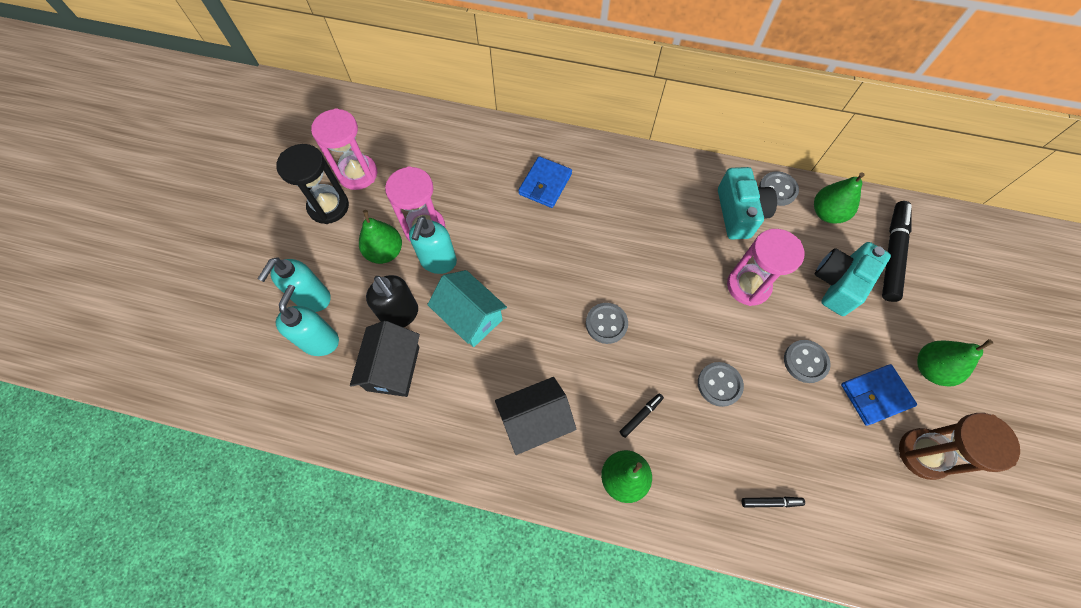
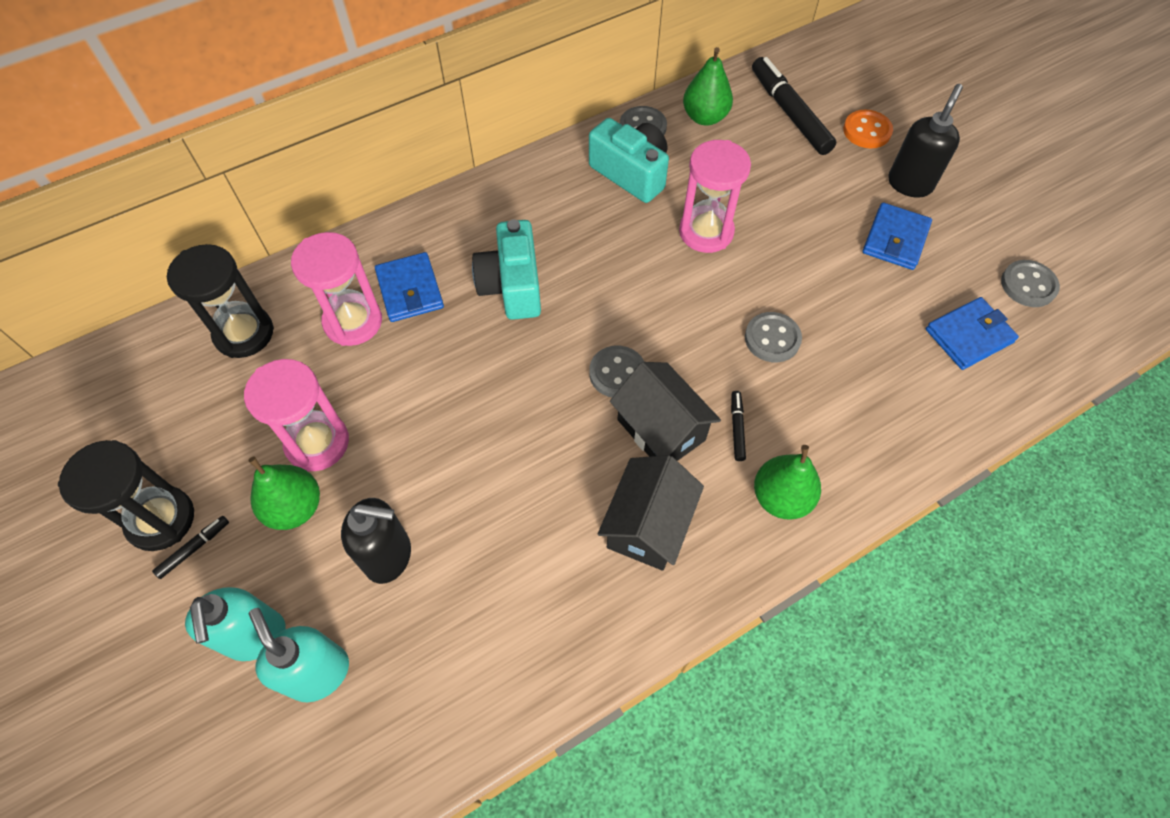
camera: 45 degrees left, 5 degrees down
(358, 174) = (161, 452): pink hourglass -> pink hourglass (353, 322)
(393, 368) = (442, 618): black house -> black house (661, 430)
(438, 262) = (373, 464): turquoise soap dispenser -> none
(446, 143) = (244, 333): none -> black hourglass
(470, 317) = (472, 488): turquoise house -> none
(771, 502) = (913, 399): black marker -> black marker (194, 548)
(805, 362) = (818, 258): grey button -> grey button (1028, 285)
(839, 284) = (775, 170): turquoise camera -> turquoise camera (512, 286)
(857, 500) = (969, 336): none -> blue wallet
(923, 454) = (972, 255): brown hourglass -> none
(930, 369) = (910, 184): green pear -> black soap dispenser
(938, 309) = (867, 131): none -> orange button

